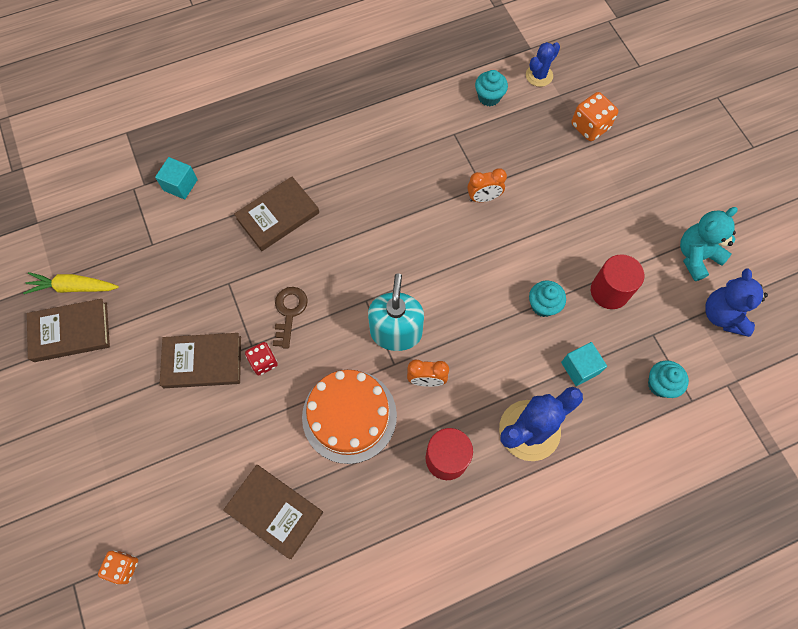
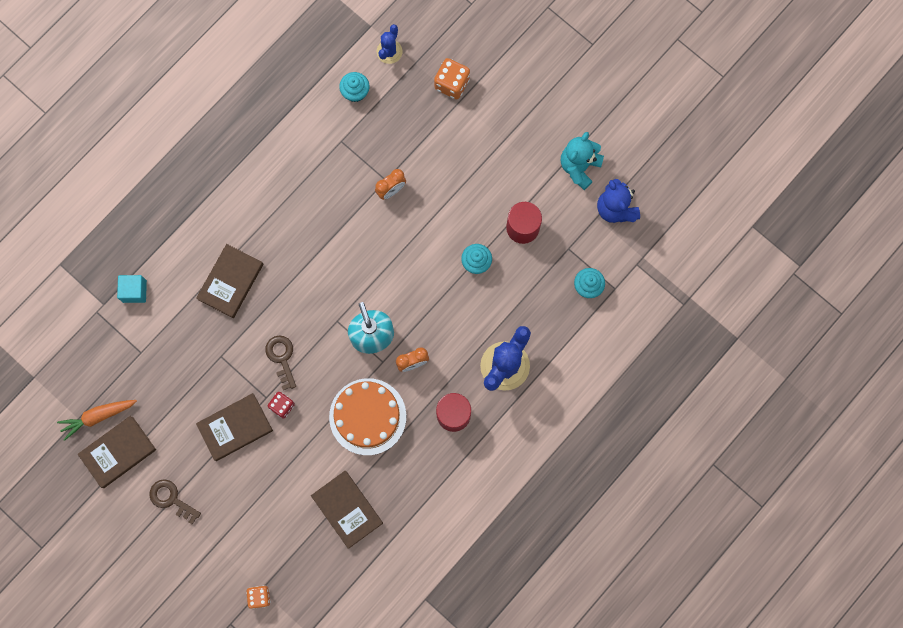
camera: 25 degrees left, 10 degrees up
(73, 287) = (98, 416): yellow carrot -> orange carrot
(94, 407) = (171, 499): none -> brown key
(274, 511) = (347, 509): brown book -> brown book turned 45 degrees clockwise
(580, 368) = (523, 301): turquoise cube -> none

